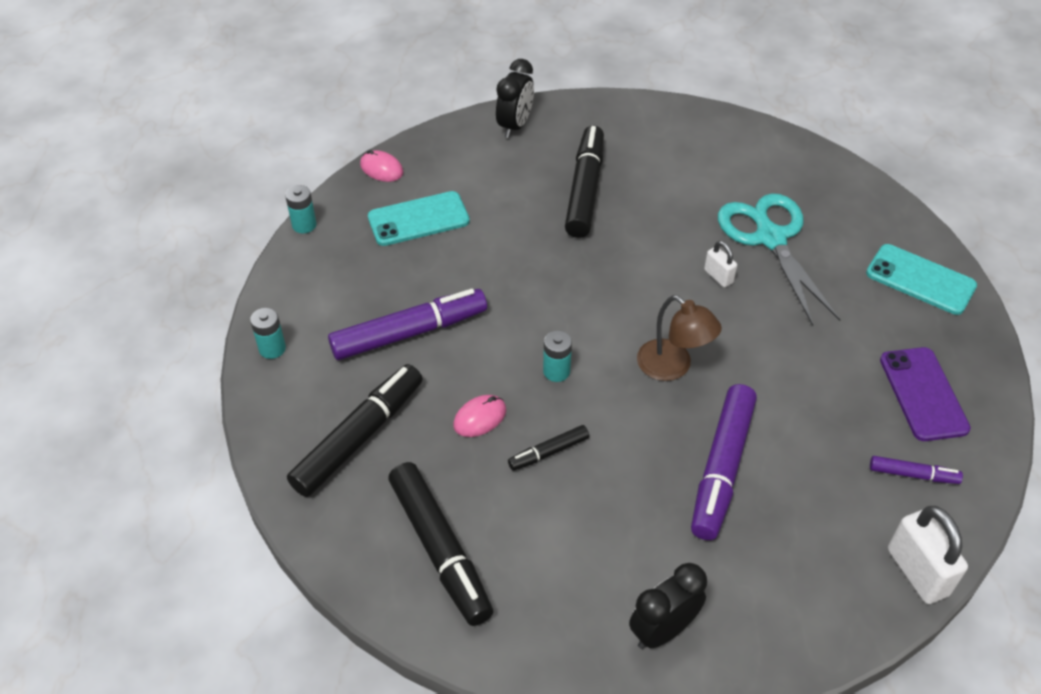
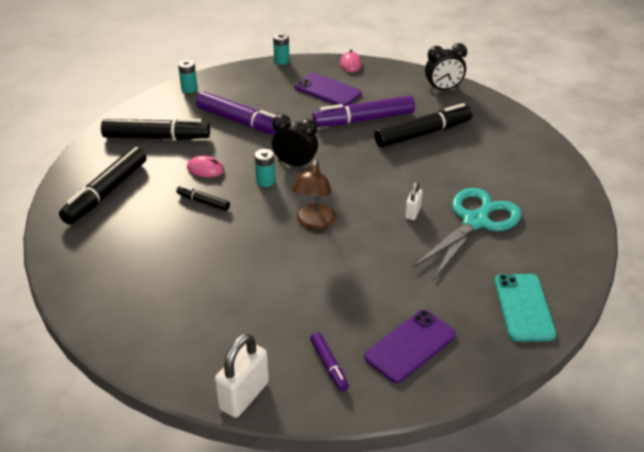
camera: 55 degrees right, 10 degrees down
(418, 219) = (327, 90): turquoise phone -> purple phone
(663, 630) = (112, 294): black clock -> black clock (295, 164)
(722, 467) = (253, 273): purple marker -> purple marker (364, 120)

